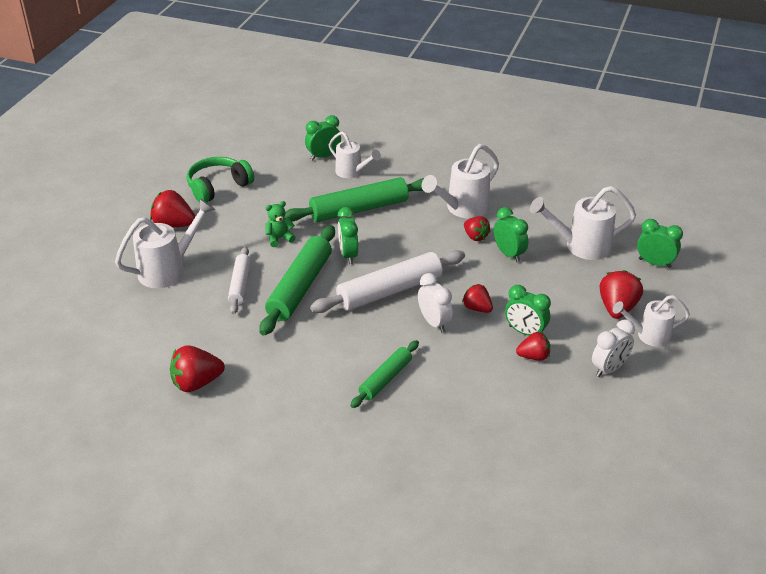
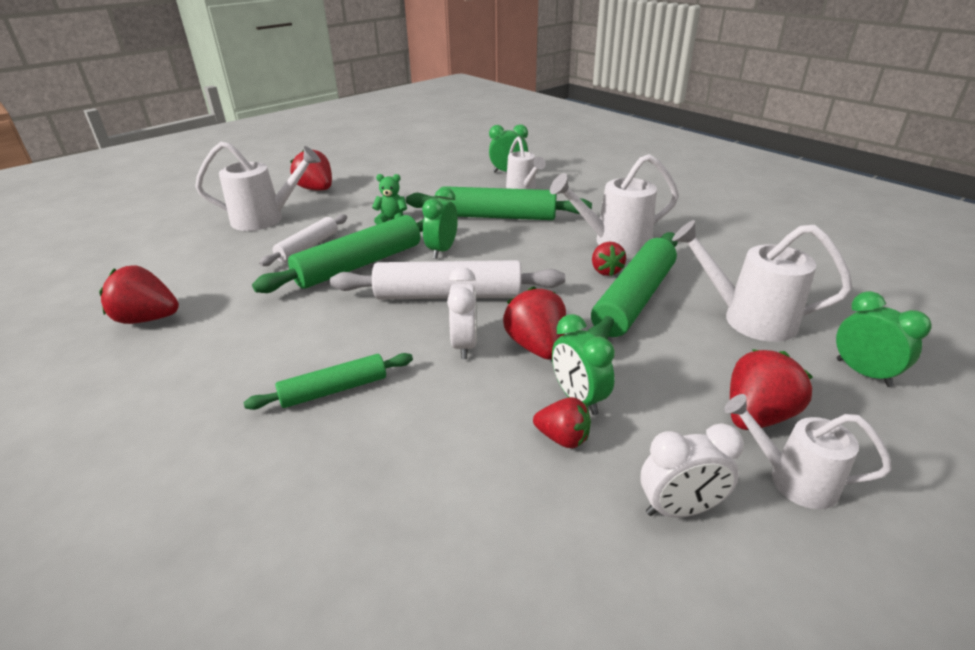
camera: 30 degrees right, 5 degrees down
(218, 187) = (388, 173): green headphones -> none
(477, 308) = (536, 346): red strawberry -> red strawberry, size x1.55
(508, 254) = (634, 299): green clock -> green rolling pin

